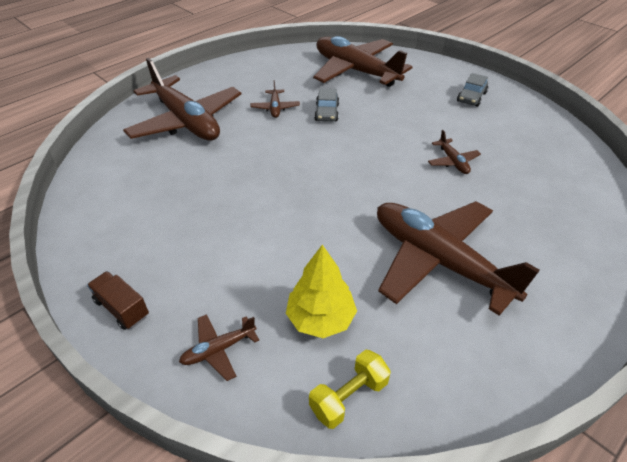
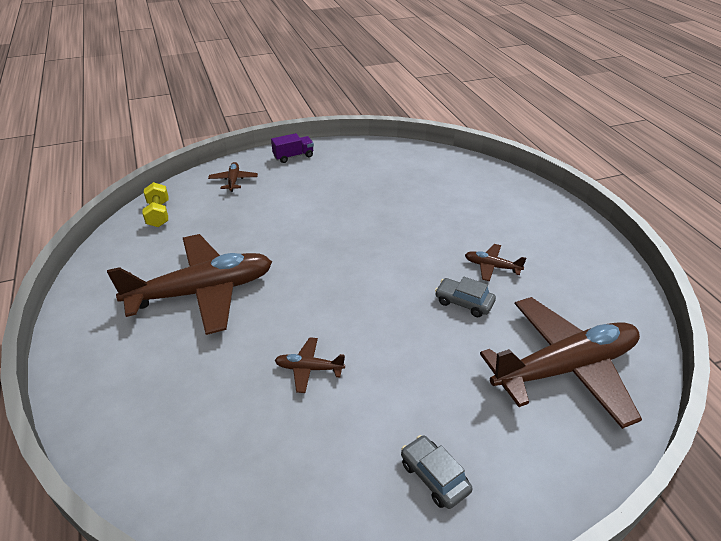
camera: 115 degrees right, 5 degrees down
(122, 308) = (293, 156): brown truck -> purple truck
(186, 121) = (491, 207): brown plane -> none
(320, 318) = (215, 220): yellow tree -> none

